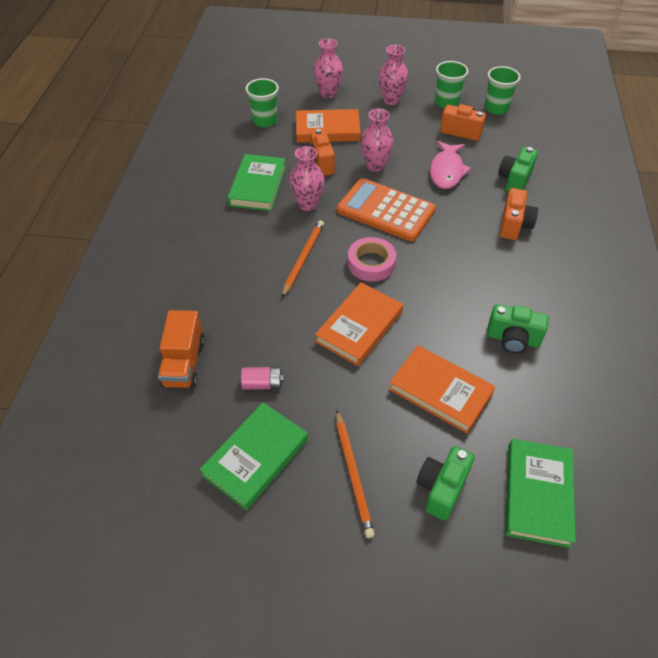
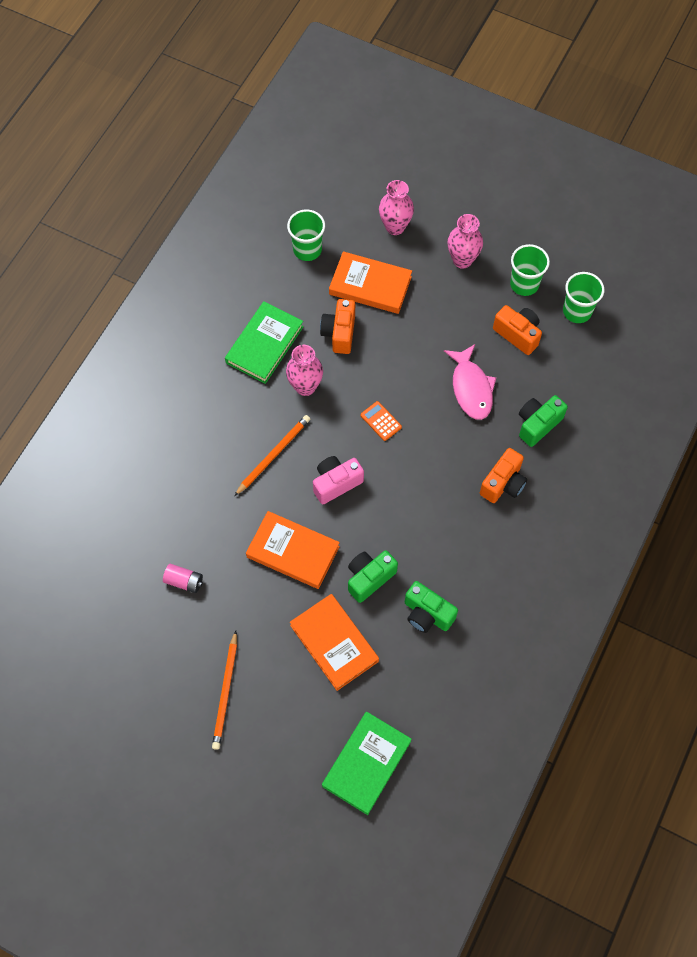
camera: 20 degrees right, 15 degrees up
(184, 363) = (124, 536): orange truck -> none
(255, 457) = (153, 649): green book -> none
(359, 327) = (293, 551): orange book -> orange book turned 60 degrees clockwise
(371, 263) = (336, 483): pink tape -> pink camera
(375, 166) = (398, 355): pink vase -> none
(385, 210) = (381, 421): orange calculator -> orange calculator, size x0.41
(441, 488) = (291, 730): green camera -> green camera (369, 578)
(447, 171) = (471, 388): pink fish -> pink fish turned 45 degrees counterclockwise

